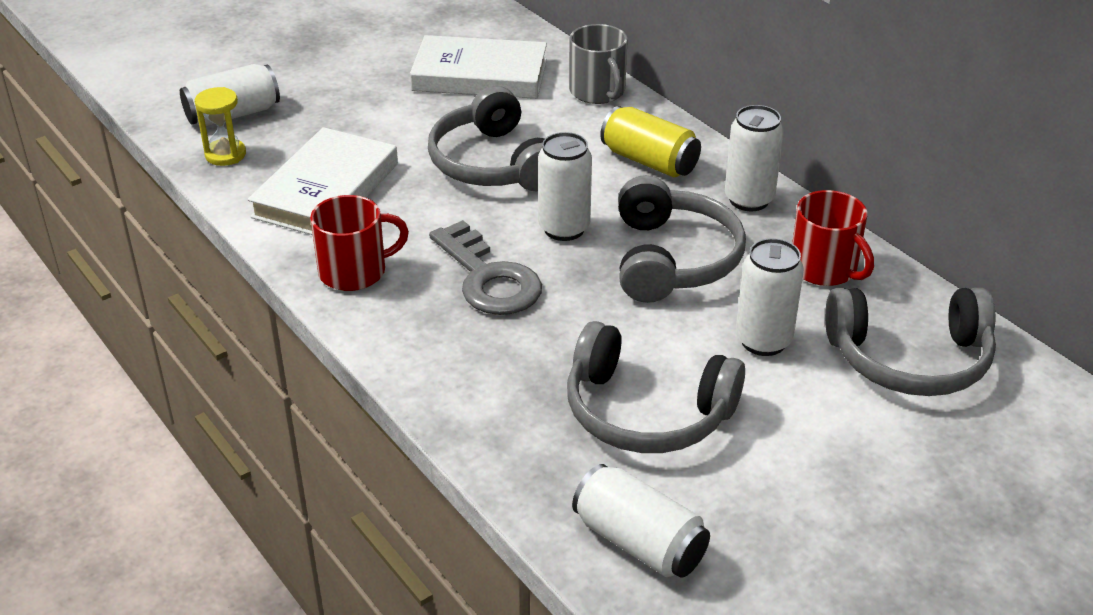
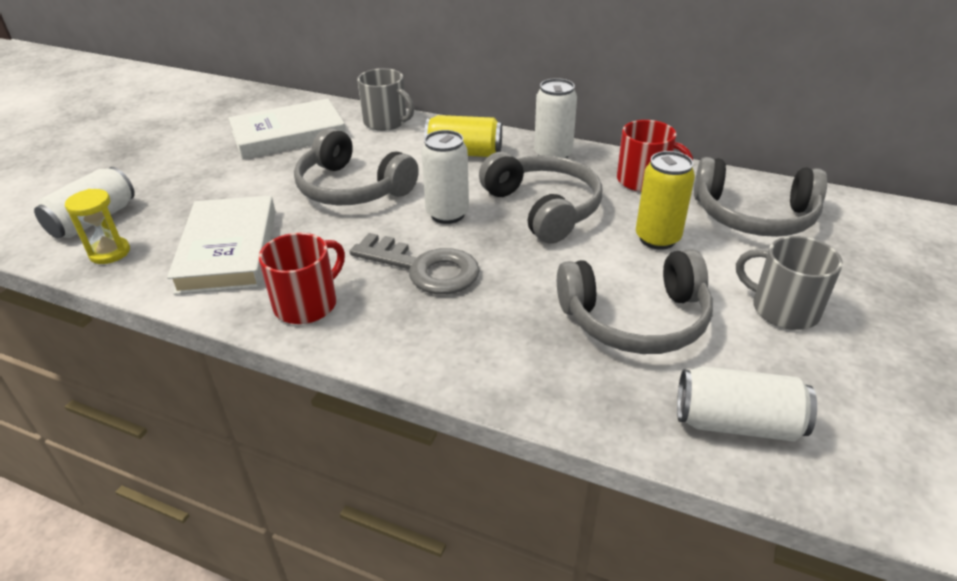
camera: 30 degrees left, 0 degrees up
(763, 341) = (657, 239): white can -> yellow can
(816, 468) = (783, 309): none -> grey mug
(910, 359) = (754, 216): grey headphones -> grey headphones turned 45 degrees clockwise

